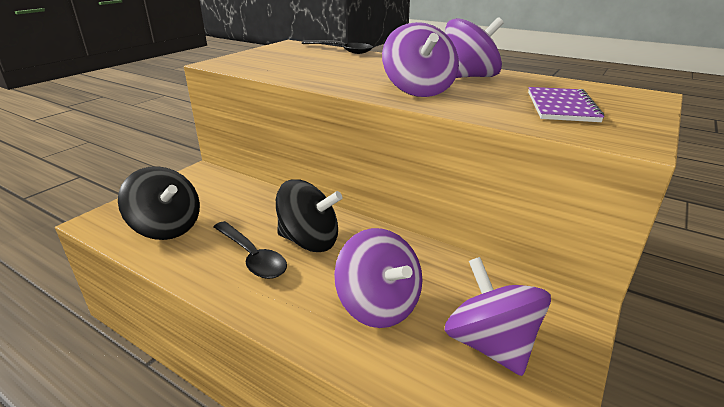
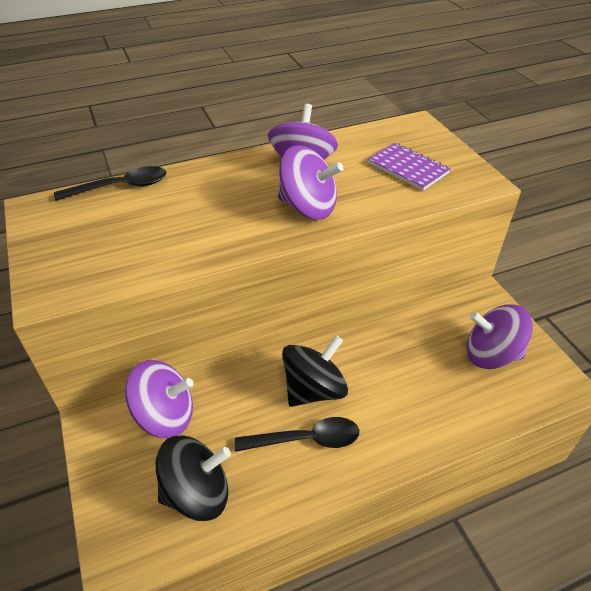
camera: 55 degrees left, 15 degrees up
(378, 305) = (423, 388): purple spinning top -> purple spinning top (165, 416)

